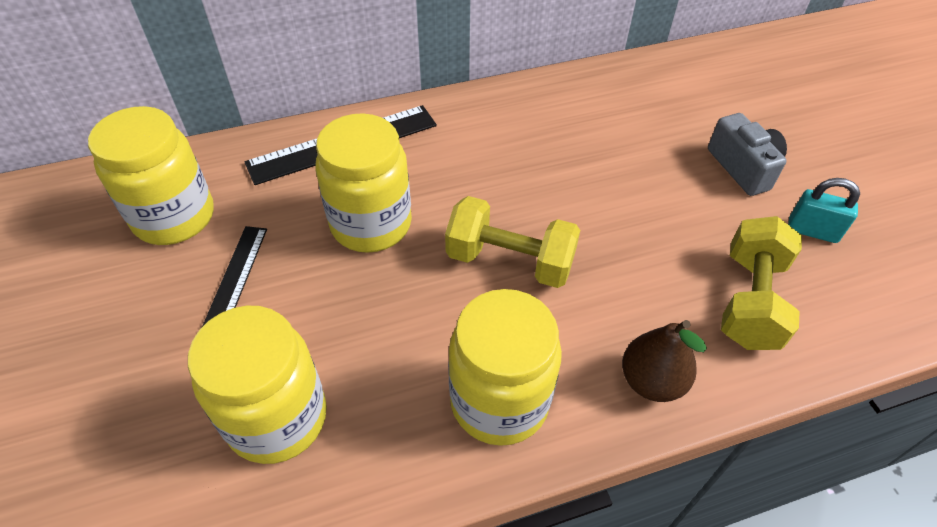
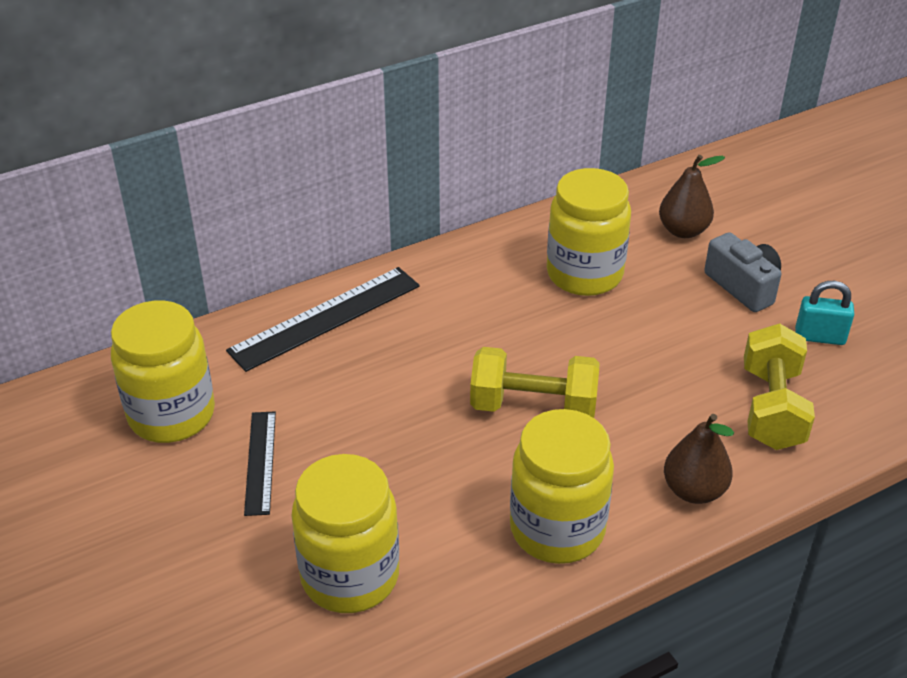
camera: 10 degrees left, 10 degrees down
(371, 224) = (382, 392): yellow jar -> yellow jar (584, 274)
(694, 105) = (683, 230): none -> brown pear

